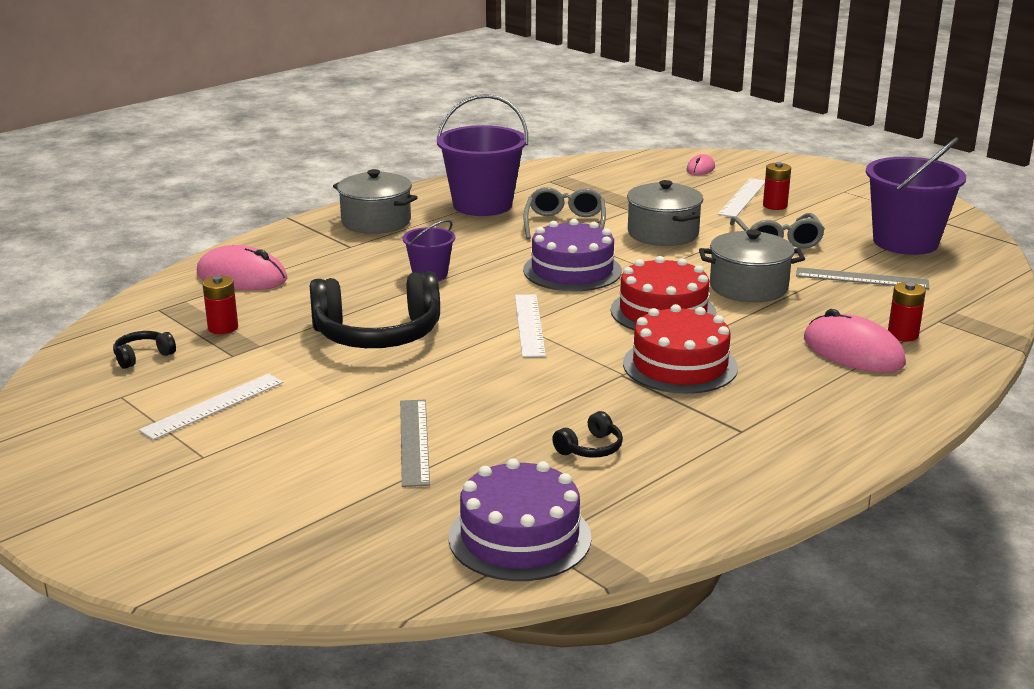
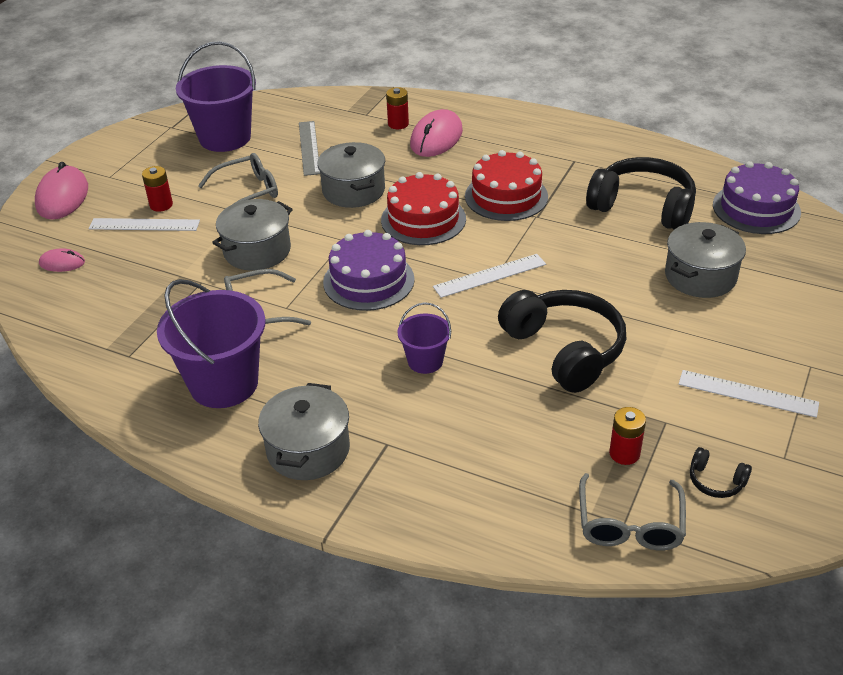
camera: 110 degrees left, 15 degrees up
(154, 311) = (630, 525): none -> grey glasses
(242, 277) = (511, 495): pink mouse -> pink mouse (62, 197)
(414, 441) = (700, 276): grey ruler -> grey pot
(590, 448) = (643, 207): black headphones -> black headphones, size x2.37

